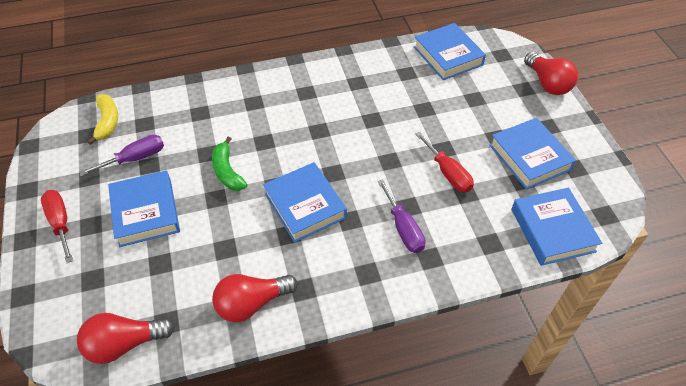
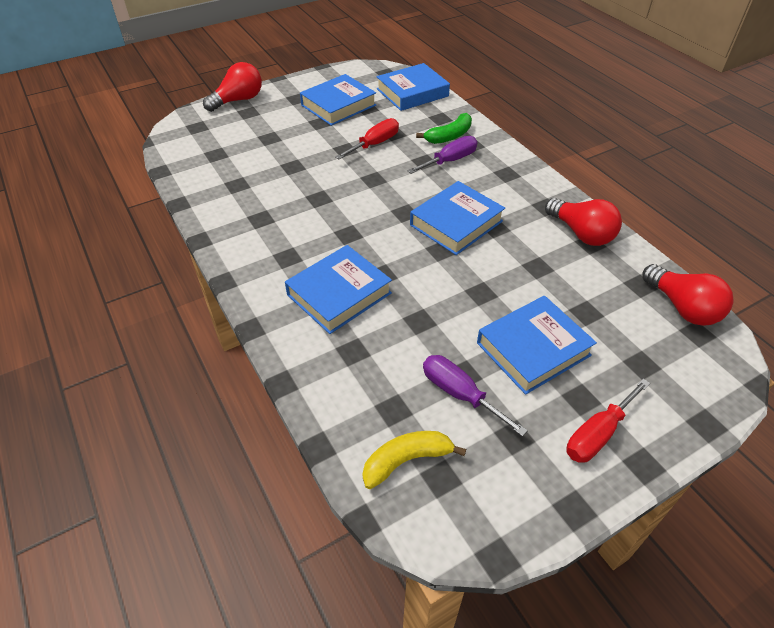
camera: 105 degrees left, 5 degrees down
(227, 171) = (439, 293): green banana -> green banana (449, 136)
(448, 56) = (203, 160): blue book -> blue book (339, 294)

